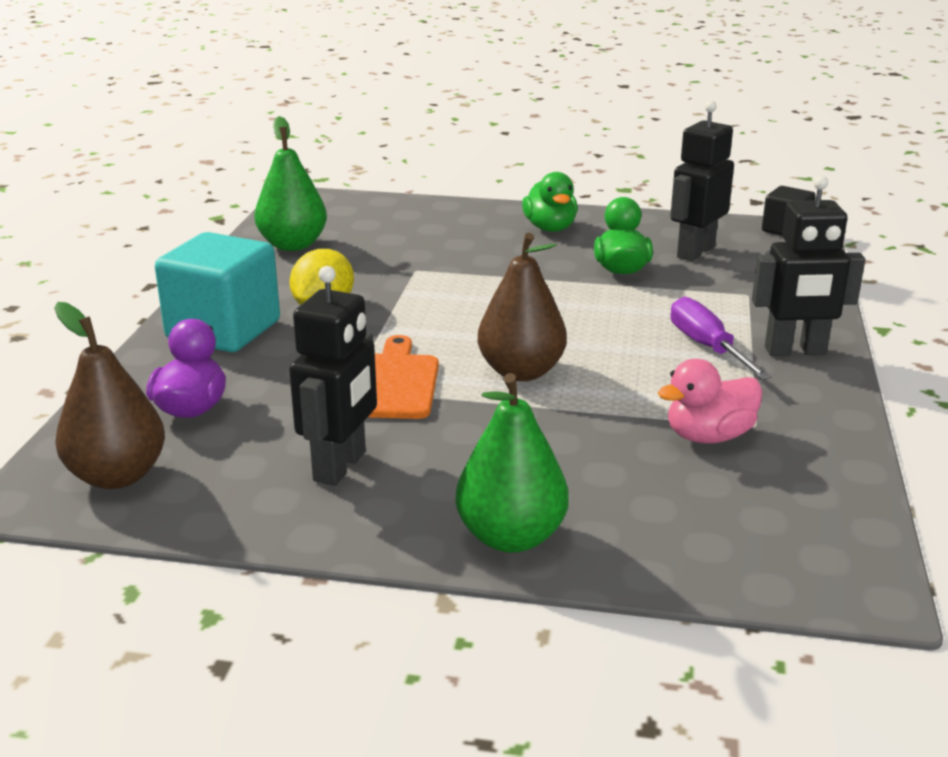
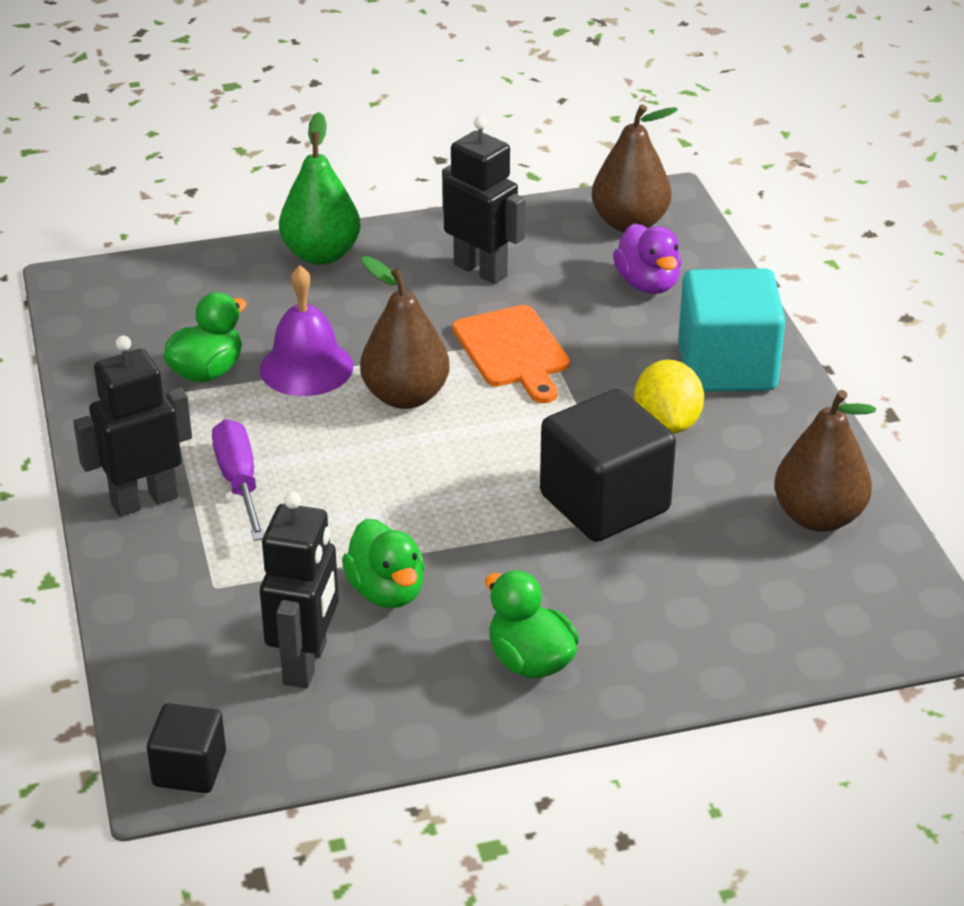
camera: 155 degrees right, 10 degrees up
(293, 245) = (818, 517): green pear -> brown pear
(340, 466) = (481, 270): black robot -> black robot turned 135 degrees clockwise
(426, 278) = (604, 503): none -> black cube
(601, 416) = (306, 367): none -> purple bell
(706, 346) = (239, 481): purple screwdriver -> purple screwdriver turned 150 degrees counterclockwise
(708, 436) = (207, 372): pink duck -> green duck

